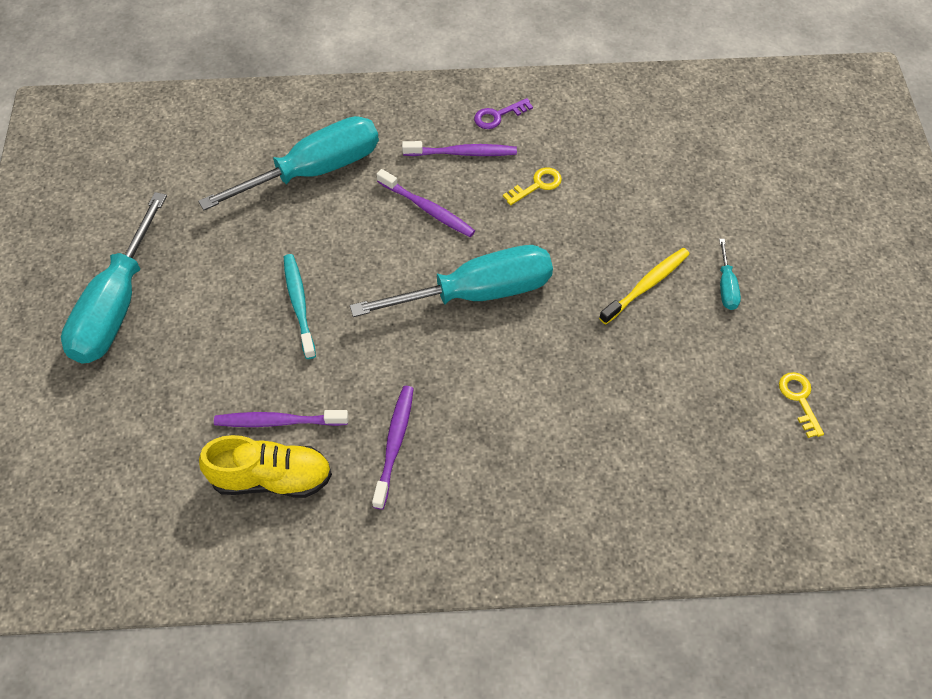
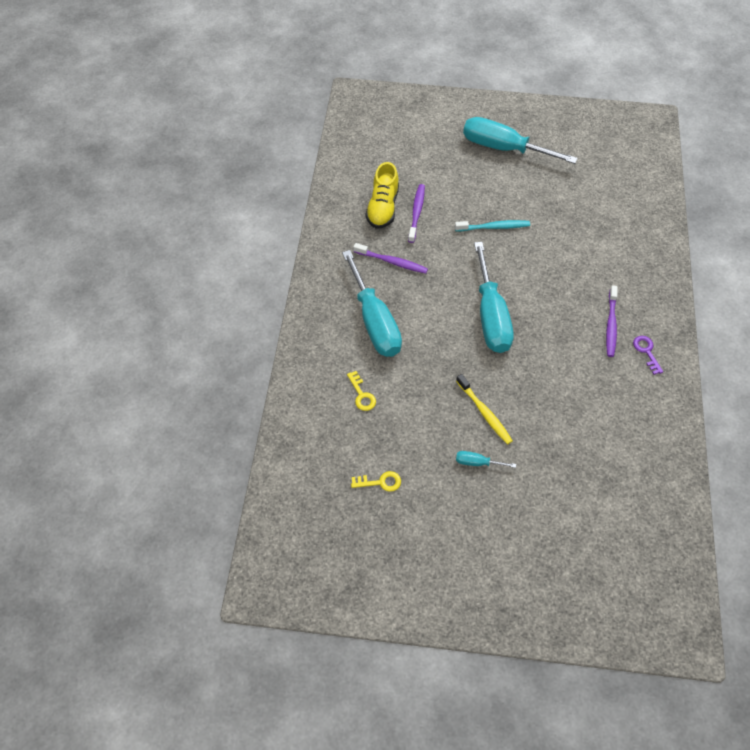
camera: 100 degrees right, 0 degrees up
(314, 171) = (599, 242): turquoise screwdriver -> turquoise screwdriver (374, 321)
(427, 209) = (562, 298): purple toothbrush -> none
(537, 185) = (578, 364): yellow key -> yellow key (362, 395)

